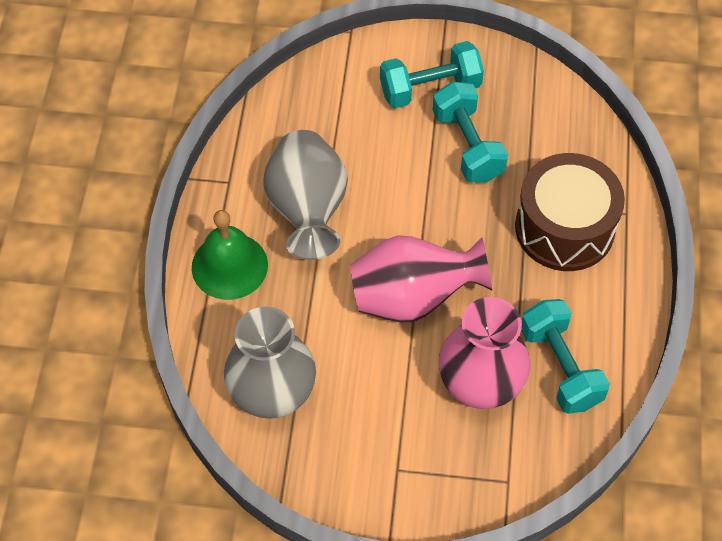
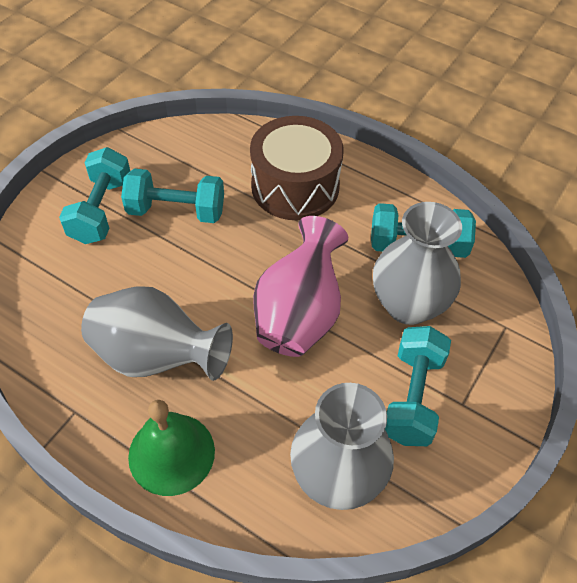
camera: 65 degrees left, 5 degrees down
(380, 425) = (412, 397): none -> turquoise dumbbell
(480, 385) = (408, 305): pink vase -> grey vase

